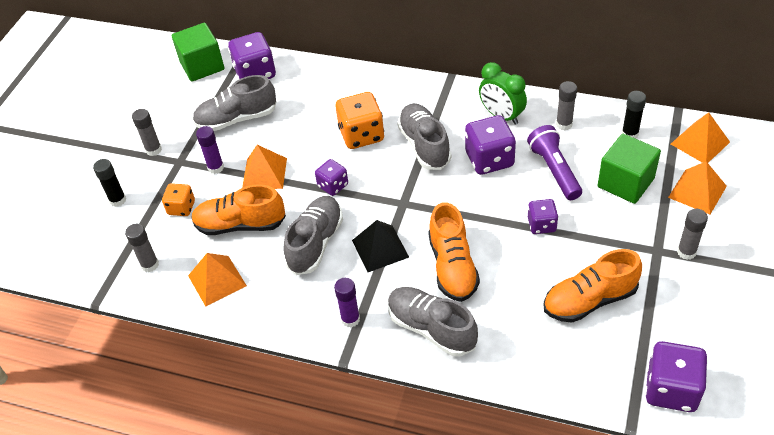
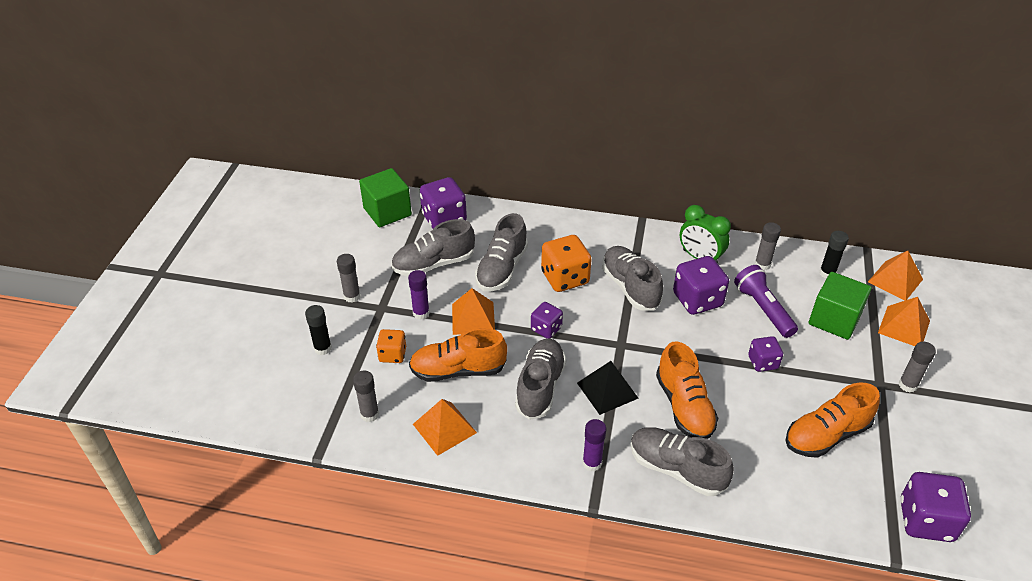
camera: 10 degrees left, 5 degrees down
(301, 125) = (502, 269): none -> grey shoe

